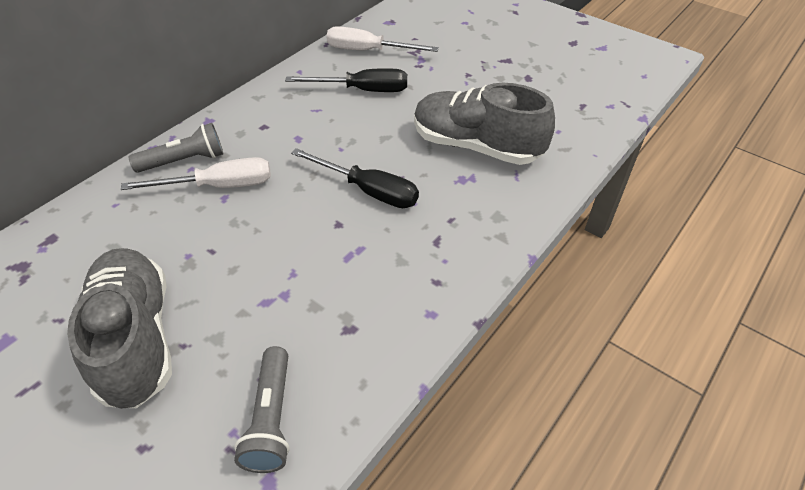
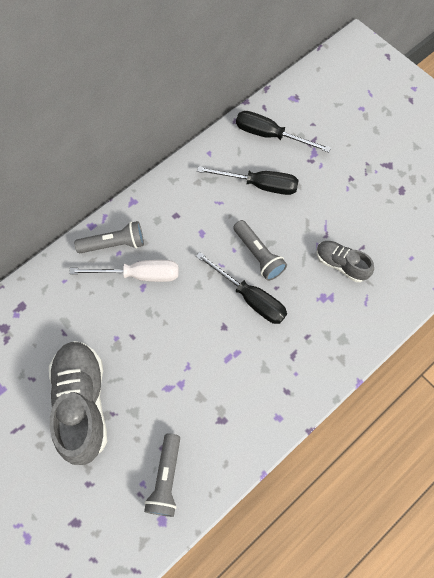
camera: 10 degrees right, 20 degrees up
(368, 51) = (270, 135): white screwdriver -> black screwdriver
(372, 149) = (258, 255): none -> grey flashlight
(476, 146) = (341, 264): grey shoe -> grey shoe, size x0.54

